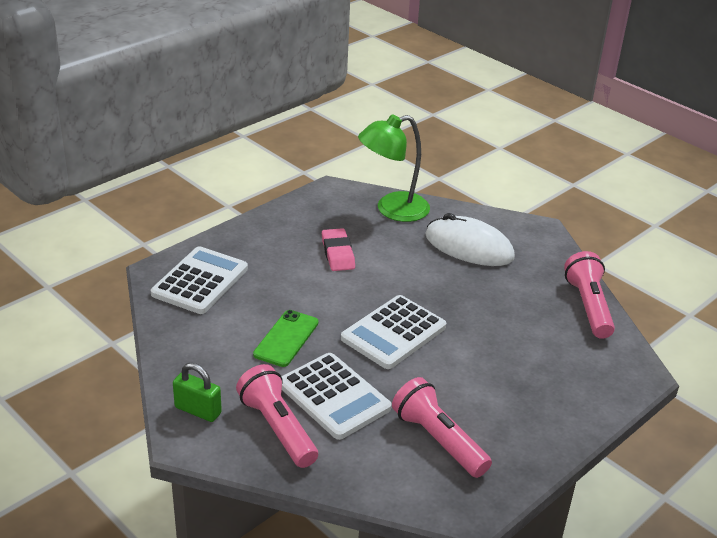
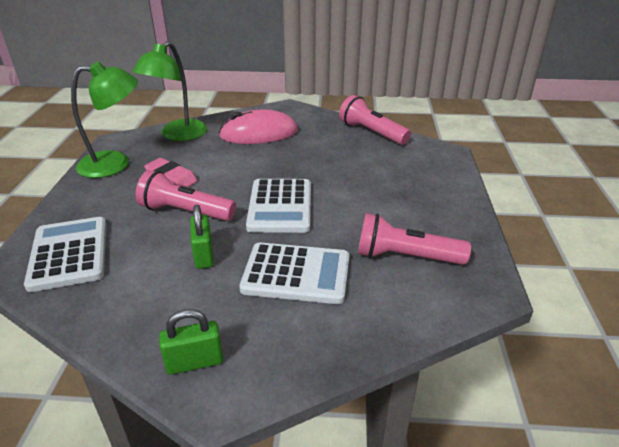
camera: 40 degrees left, 0 degrees up
(278, 428) = (285, 327): pink flashlight -> pink flashlight (185, 211)
(286, 338) = (204, 255): green phone -> green padlock
(309, 214) = (115, 163): none -> green lamp
(469, 247) = (259, 134): white mouse -> pink mouse

